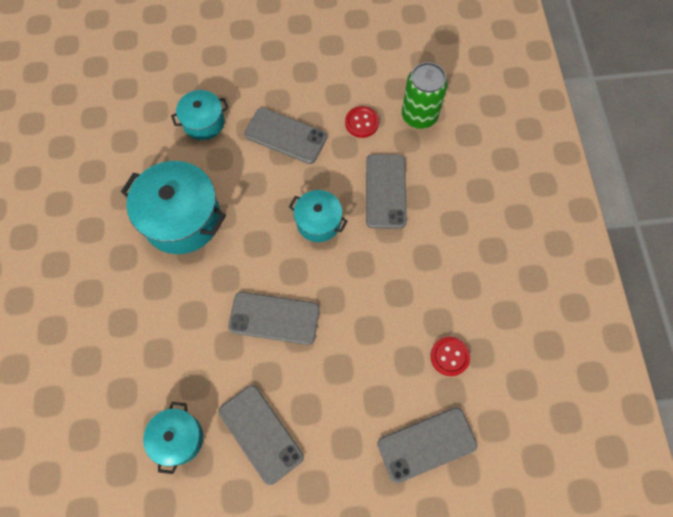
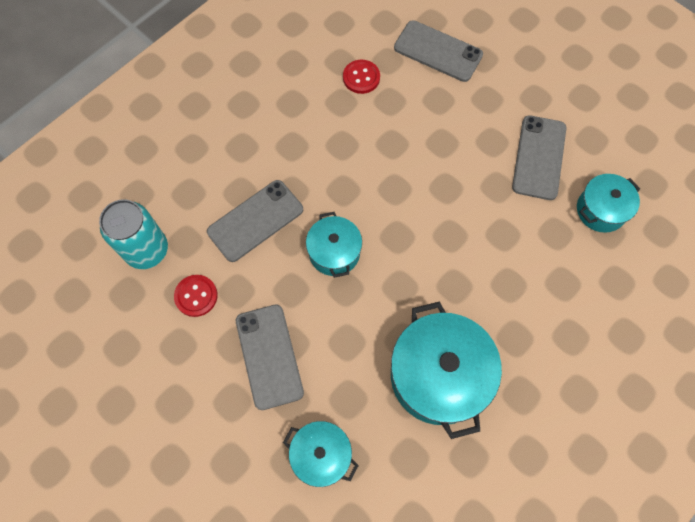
camera: 130 degrees left, 0 degrees up
(274, 318) = (449, 218): grey phone -> none
(419, 116) = (147, 250): green can -> turquoise can

